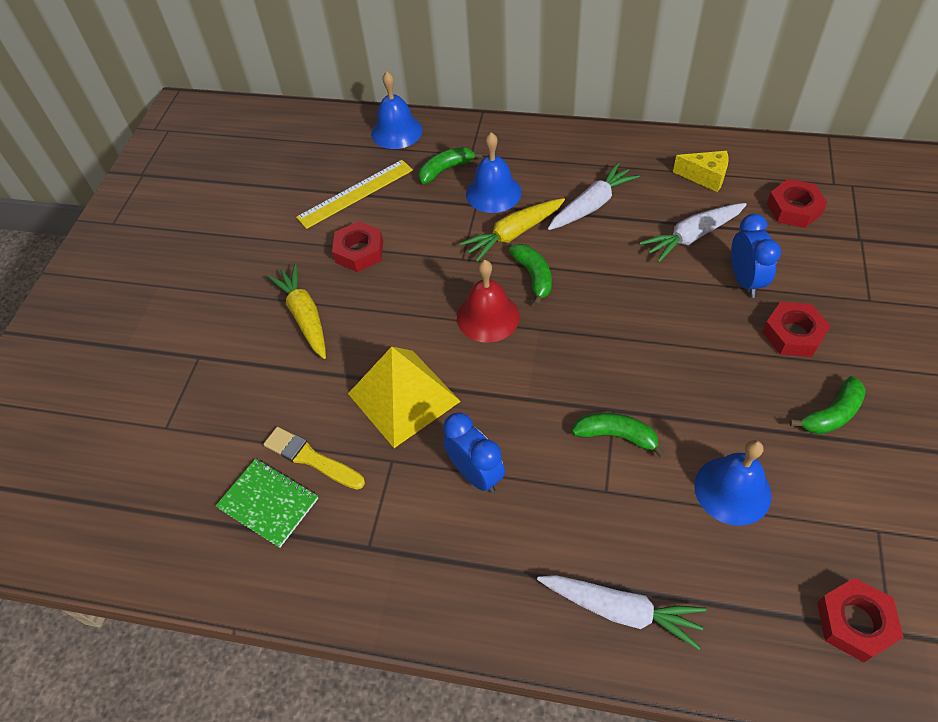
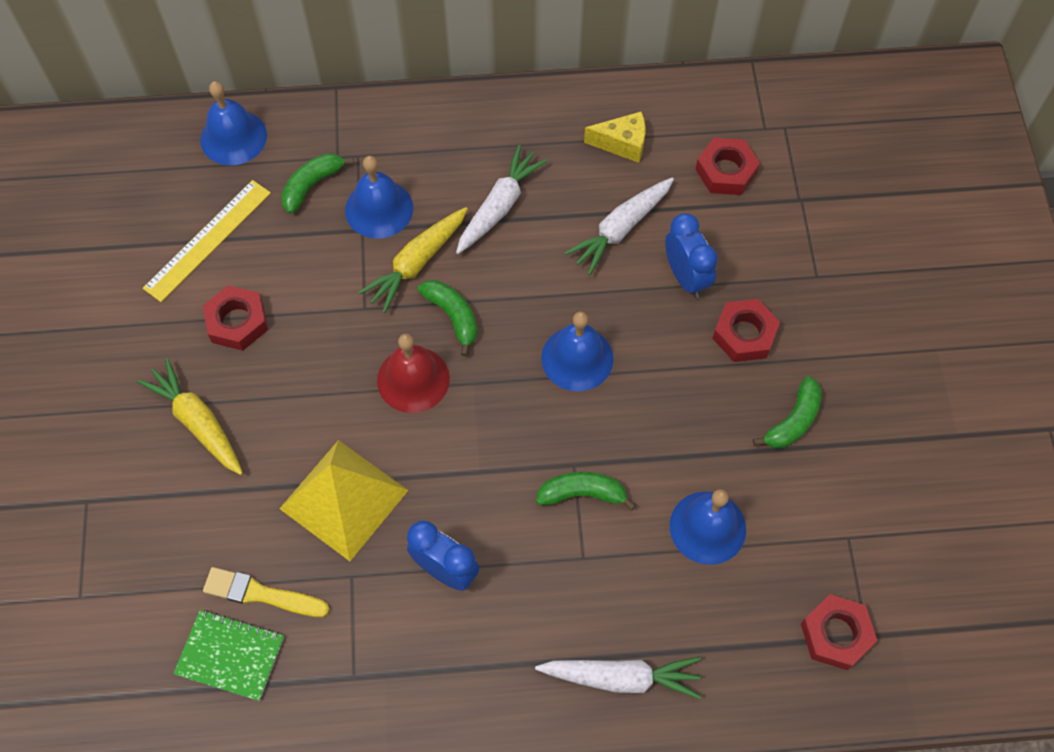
camera: 20 degrees left, 10 degrees up
(634, 326) = (577, 358): none -> blue bell

